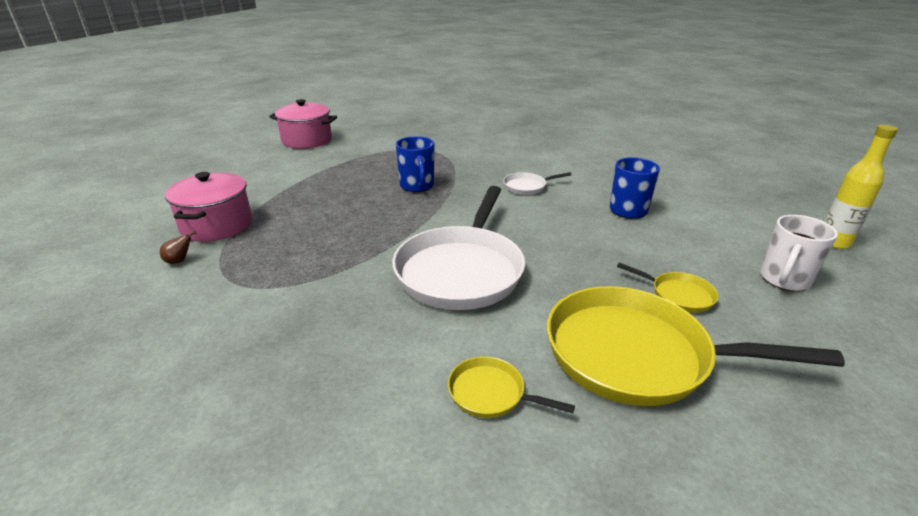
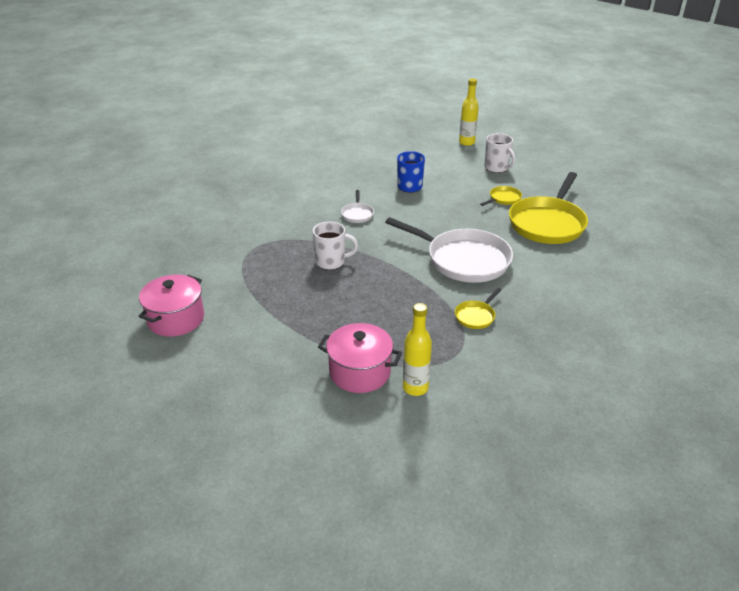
camera: 75 degrees left, 5 degrees up
(179, 261) = (415, 388): brown pear -> yellow bottle
(417, 186) = (331, 262): blue mug -> white mug
(491, 393) = (570, 267): yellow pan -> yellow pan (476, 316)

